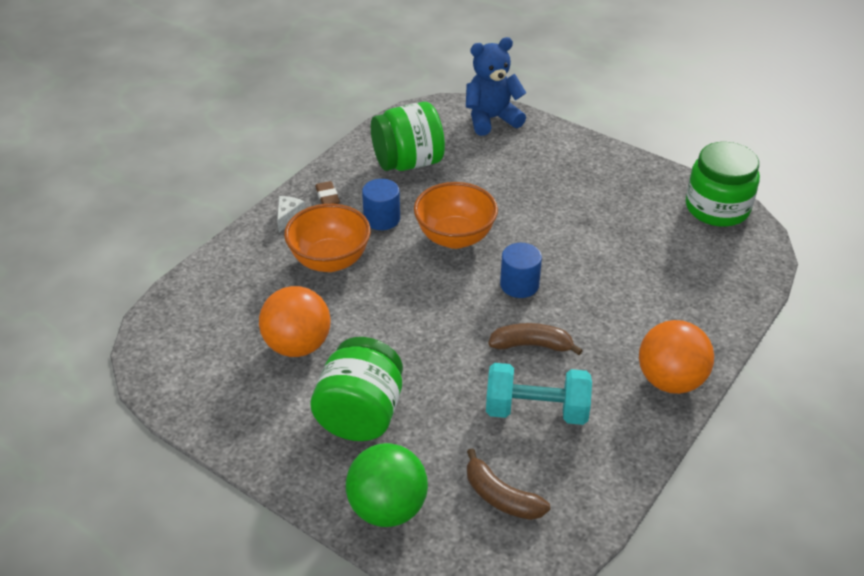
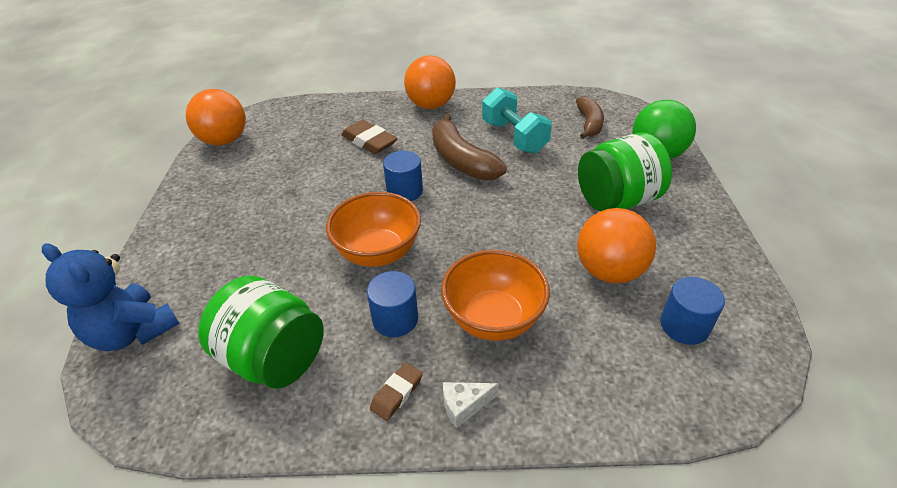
camera: 125 degrees left, 0 degrees up
(213, 347) = (684, 326): none -> blue cylinder
(532, 345) = (461, 160): brown banana -> brown banana, size x1.52
(629, 298) = (369, 141): none -> brown eraser
(717, 208) = (224, 141): green jar -> orange ball

